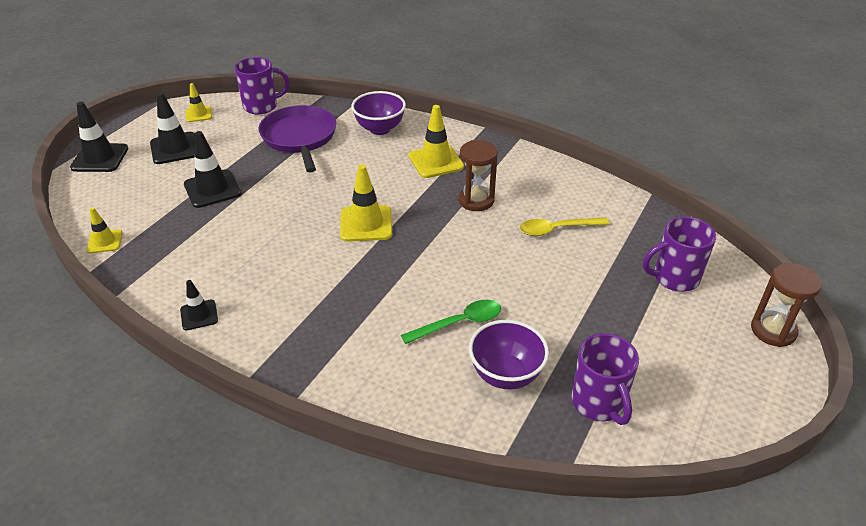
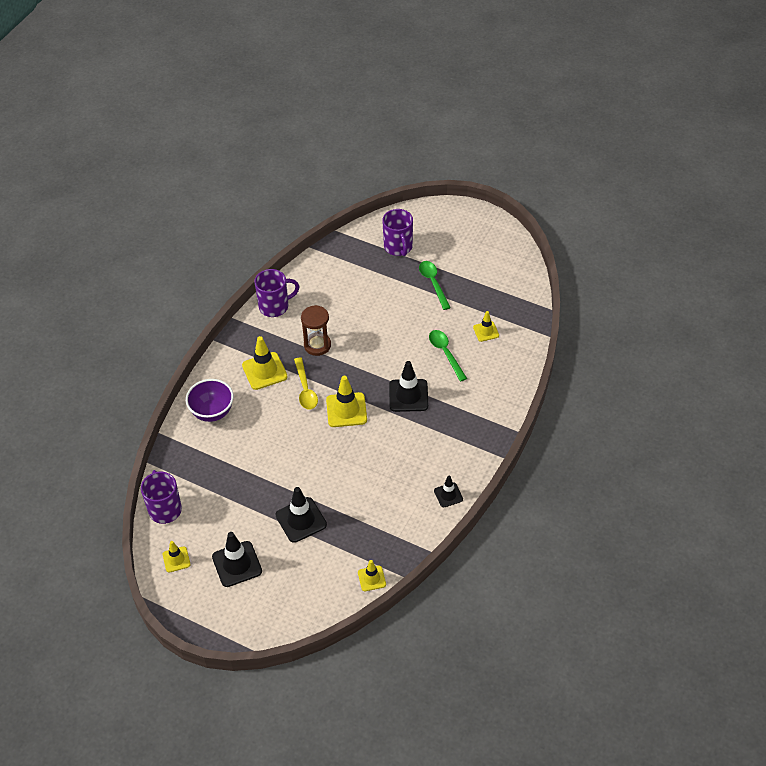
camera: 90 degrees left, 10 degrees up
(100, 158) = (251, 622): black traffic cone -> black traffic cone (408, 395)
(299, 138) = (223, 469): purple pan -> none
(506, 375) = (486, 331): purple bowl -> yellow traffic cone
(557, 229) = (351, 301): yellow spoon -> yellow spoon (305, 389)
(598, 403) = (502, 292): purple mug -> purple mug (275, 306)
(605, 315) = (433, 283): none -> green spoon
(773, 330) = (441, 212): brown hourglass -> none

